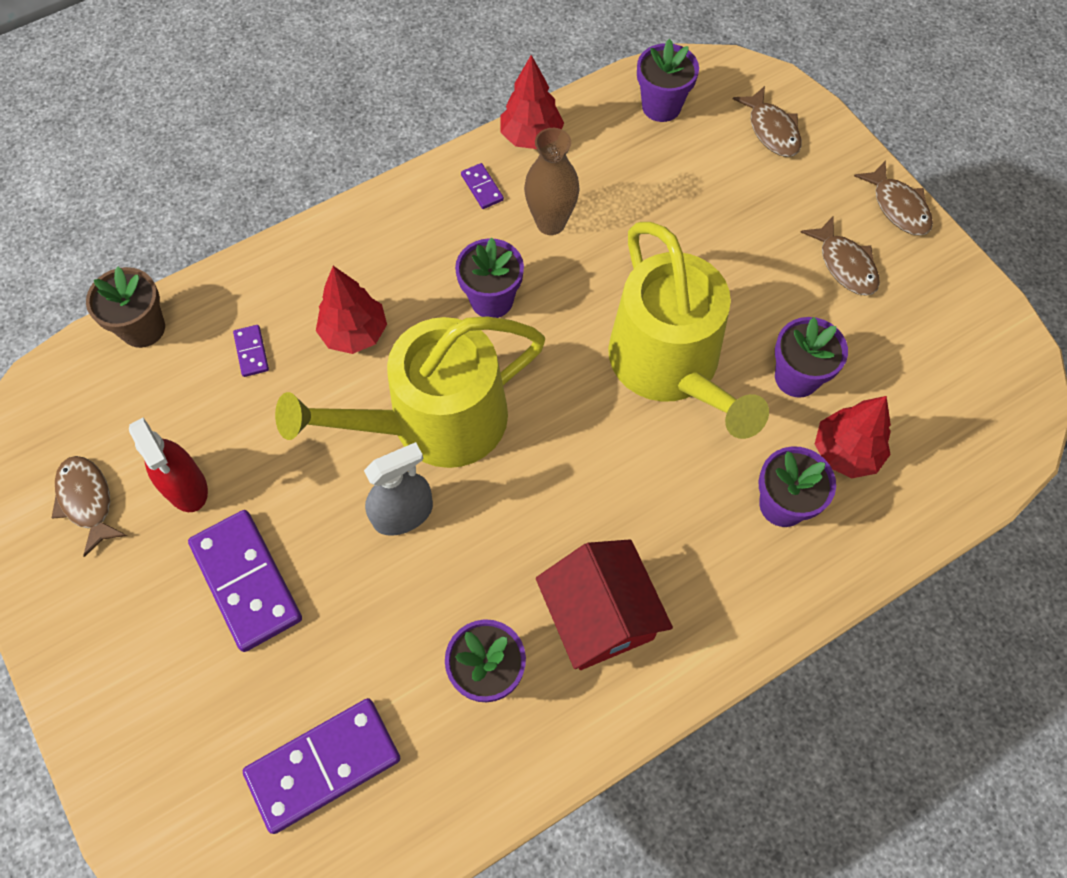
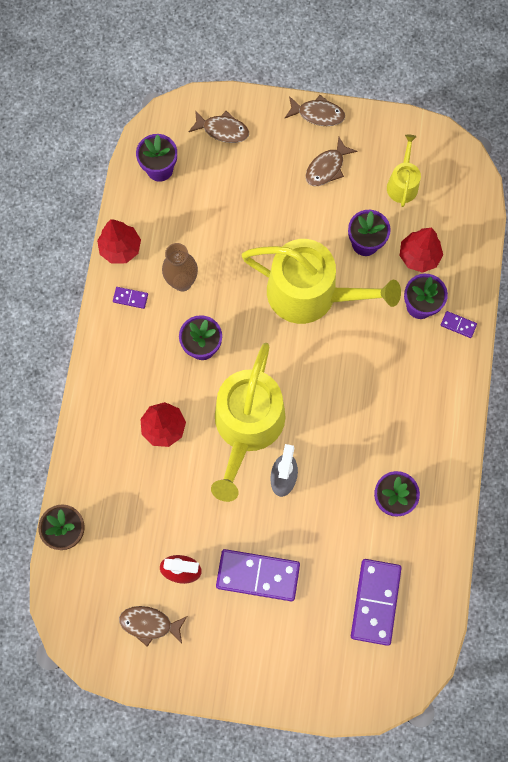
camera: 50 degrees left, 10 degrees up
(251, 352) = (130, 486): purple domino -> purple domino (458, 325)
(600, 616) = (405, 429): red house -> none
(845, 264) = (327, 167): brown fish -> brown fish turned 120 degrees clockwise
(917, 361) = (402, 184): none -> yellow watering can

